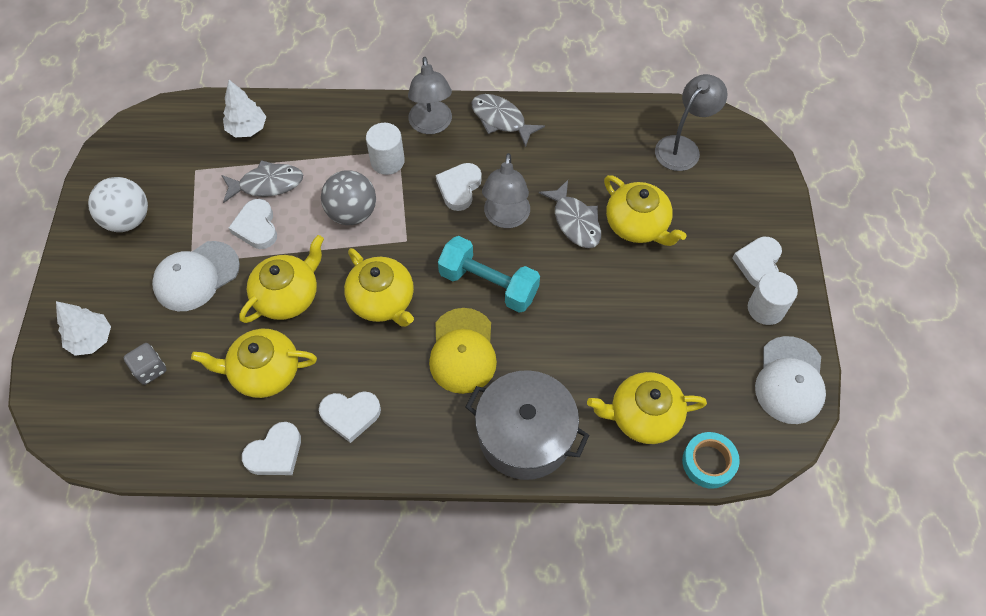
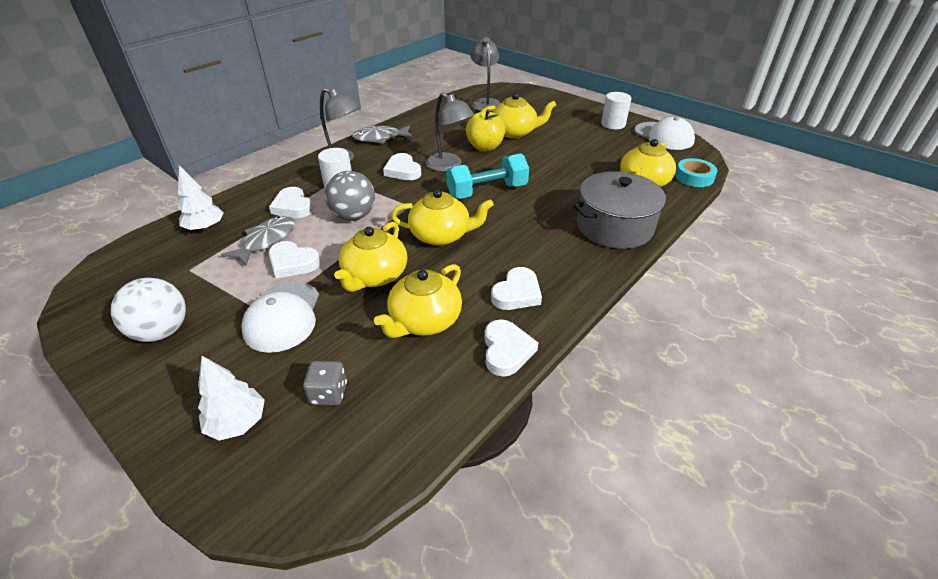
camera: 50 degrees left, 20 degrees down
(288, 296) = (375, 276): yellow teapot -> yellow teapot turned 150 degrees counterclockwise
(462, 351) = (523, 222): yellow cap -> none
(575, 221) = (485, 147): grey fish -> yellow apple
(758, 264) = (583, 115): white heart -> white heart (293, 207)

